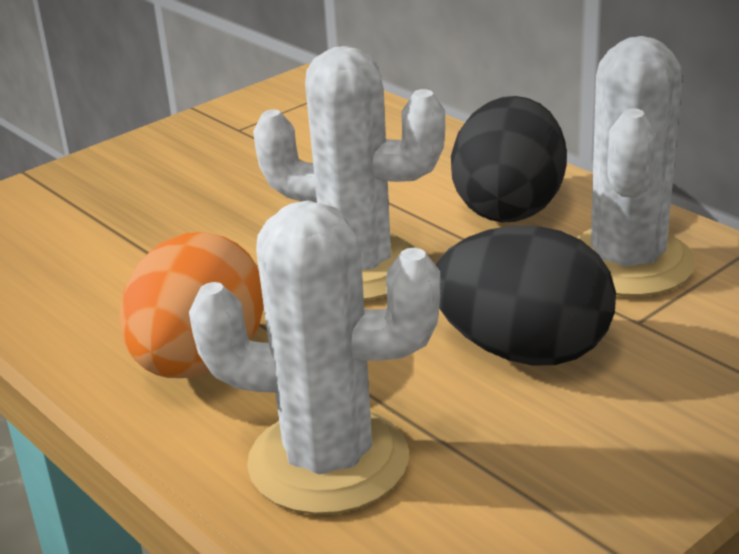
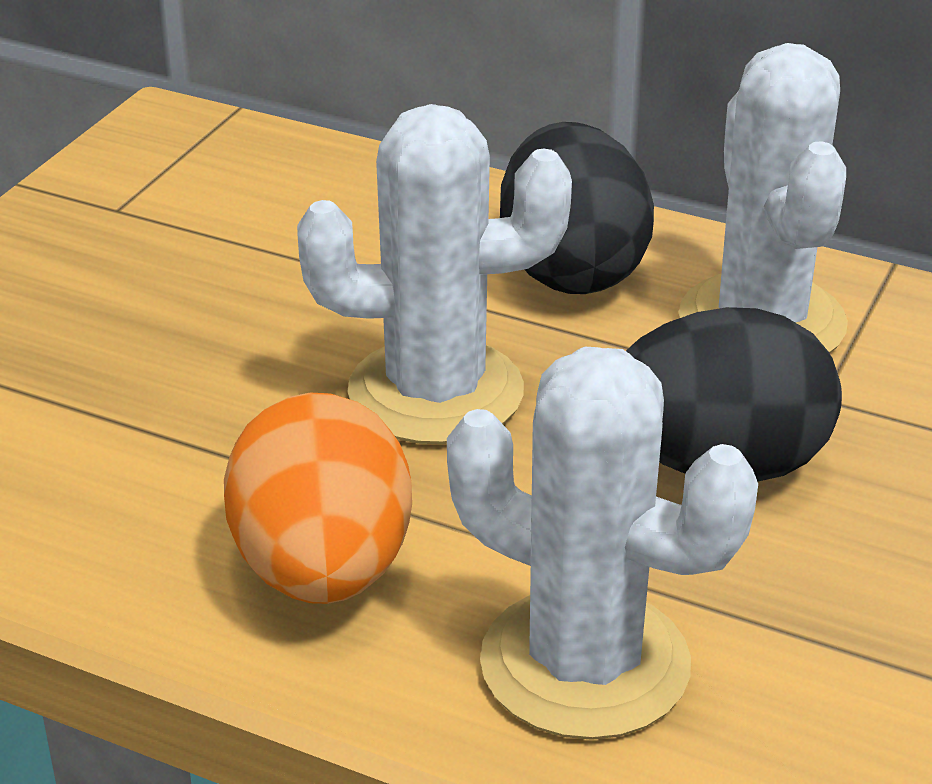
camera: 25 degrees left, 5 degrees up
(328, 461) = (585, 664): white cactus -> white cactus turned 45 degrees clockwise

